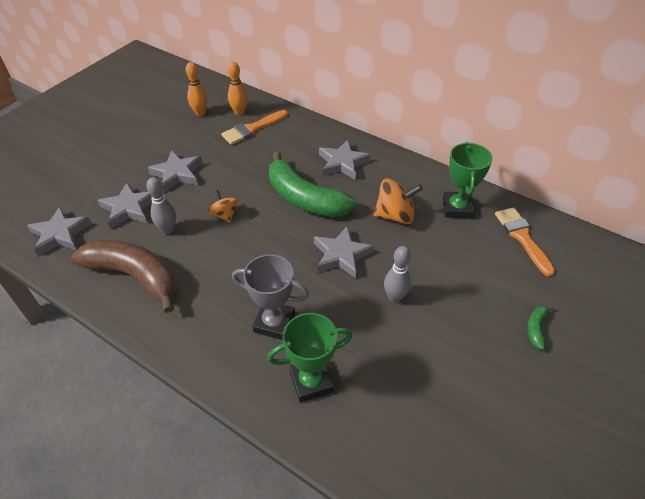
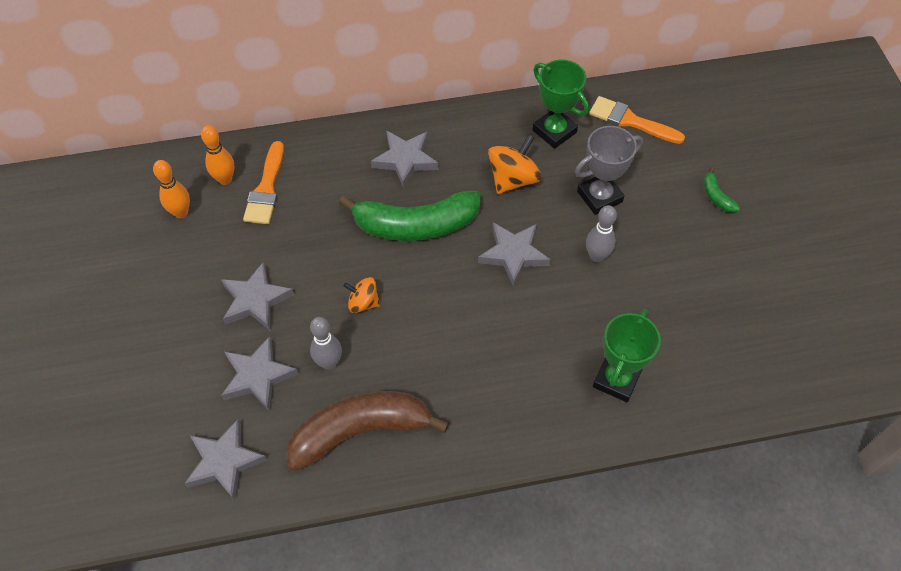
camera: 45 degrees left, 10 degrees up
(274, 323) = (533, 360): grey trophy -> grey trophy (599, 197)

